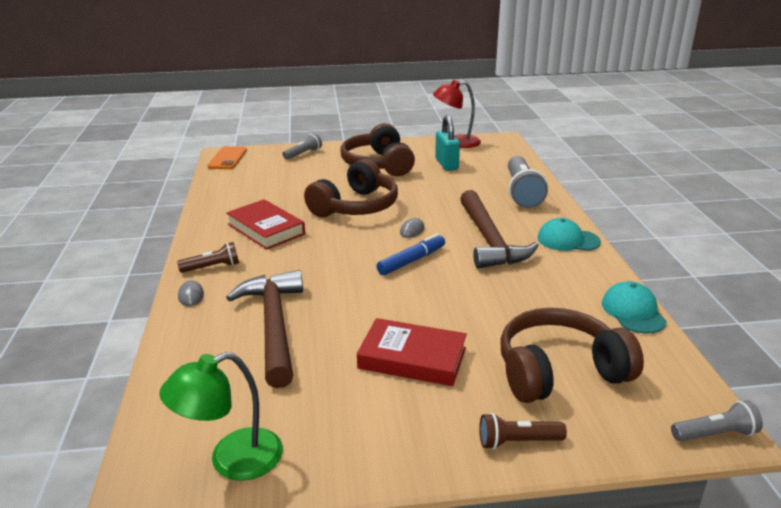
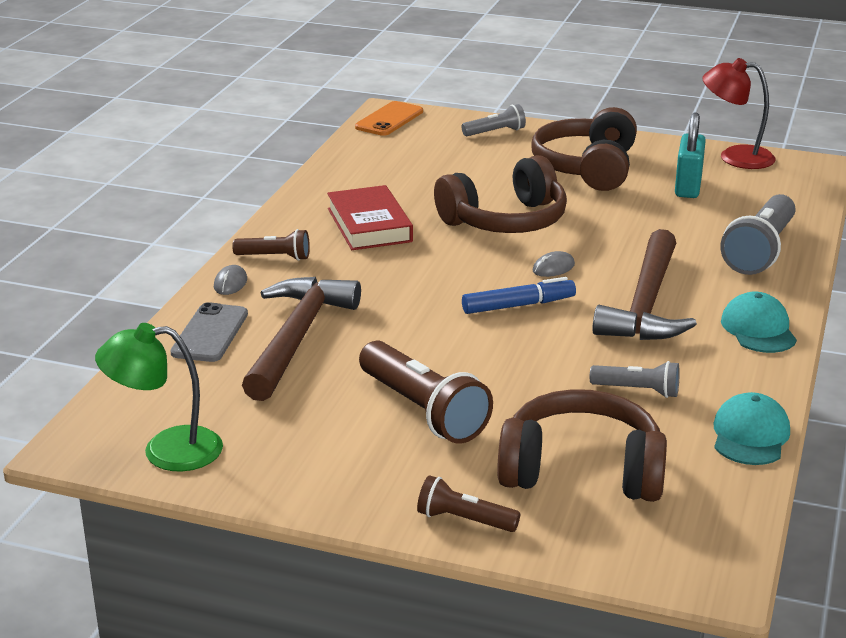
camera: 25 degrees right, 0 degrees up
(201, 341) = (210, 333): none -> grey phone
(412, 358) = (423, 411): red book -> brown flashlight
(568, 240) = (758, 329): turquoise cap -> turquoise cap turned 45 degrees clockwise
(715, 434) = (701, 581): grey flashlight -> grey flashlight (637, 390)

